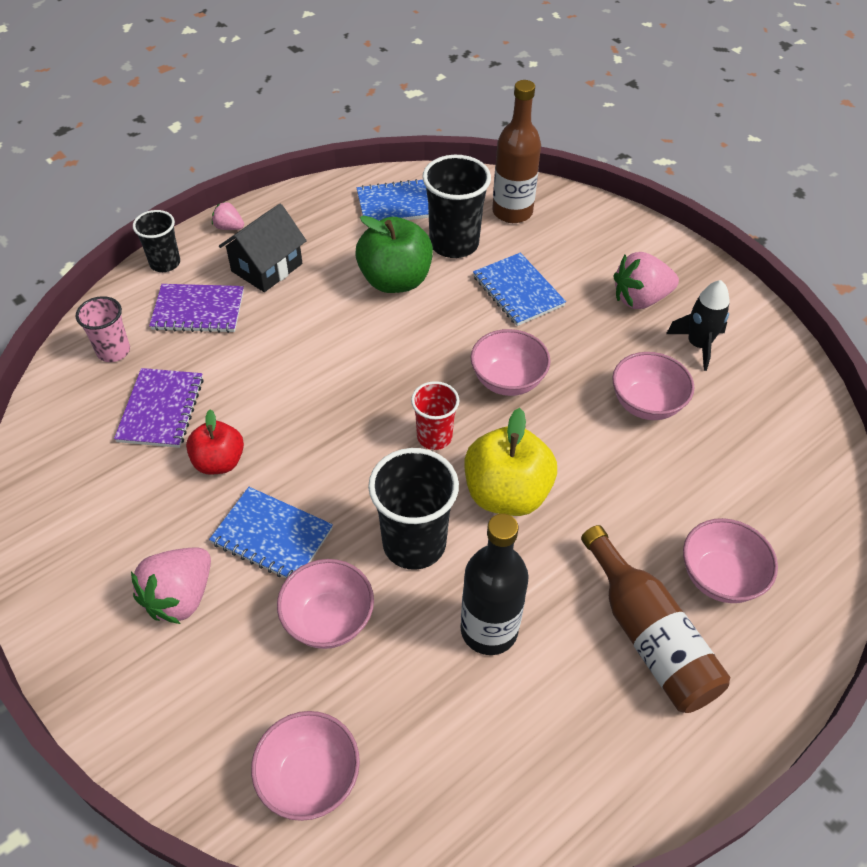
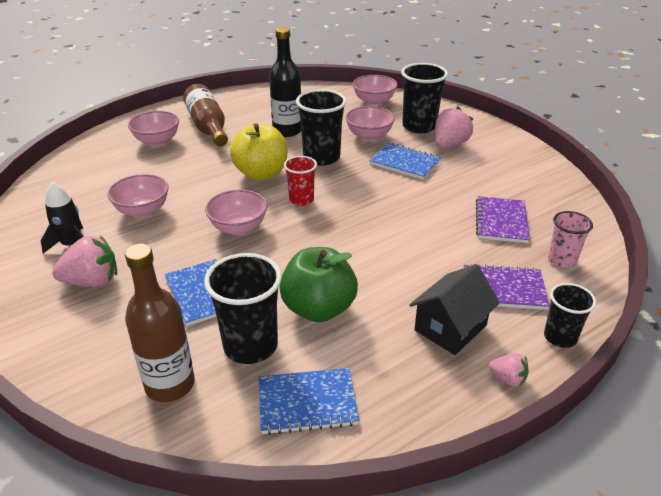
camera: 175 degrees left, 15 degrees down
(219, 462) = (447, 193): red apple -> none
(224, 664) = (419, 126): none -> black cup

